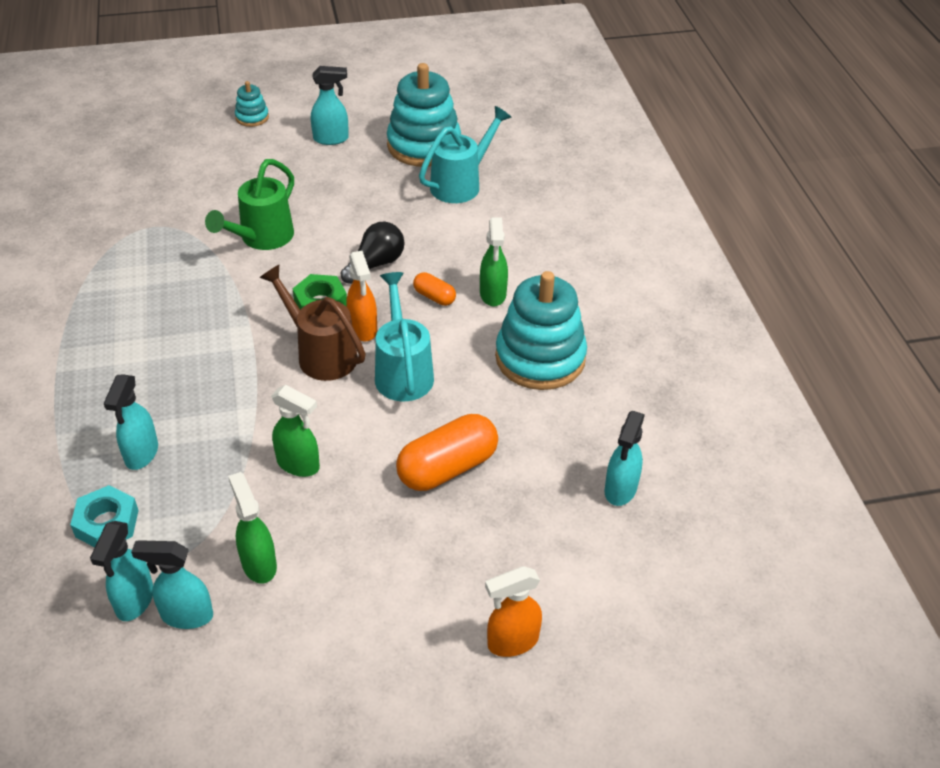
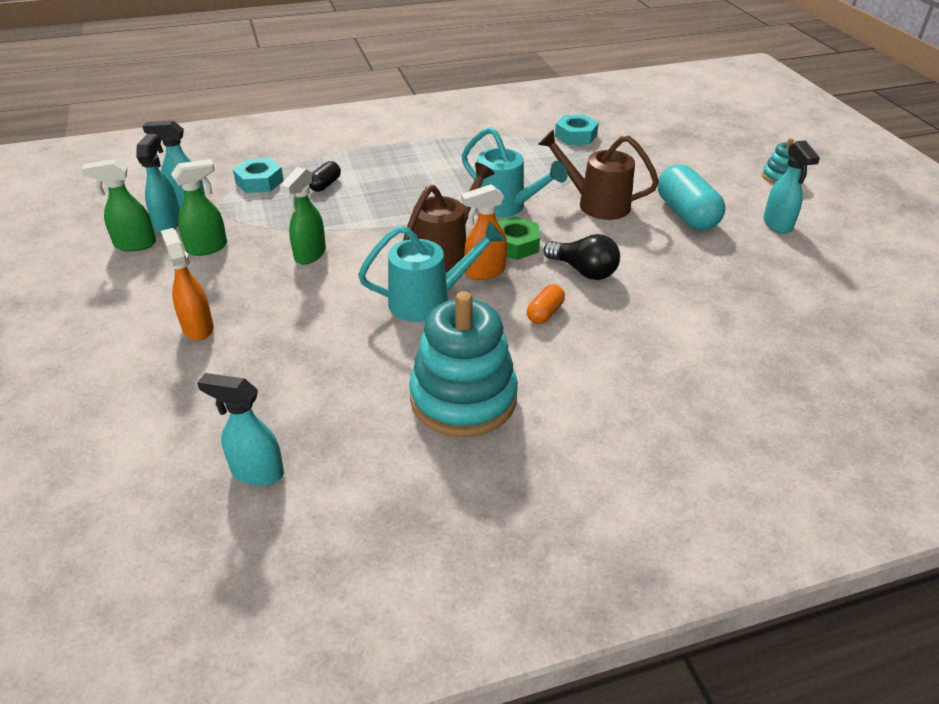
camera: 85 degrees right, 5 degrees down
(108, 229) = (576, 135): none -> turquoise nut
(141, 454) = (325, 185): turquoise spray bottle -> black capsule
(262, 238) = (596, 204): green watering can -> brown watering can
(299, 185) = (686, 214): none -> turquoise capsule
(424, 145) = (811, 286): turquoise stacking toy -> none
(447, 468) = (300, 339): orange capsule -> none
(461, 184) = (754, 319): turquoise watering can -> turquoise watering can (505, 207)
(493, 295) = (561, 356): green spray bottle -> green spray bottle (134, 245)
(512, 642) = (83, 392): orange spray bottle -> orange spray bottle (198, 327)

